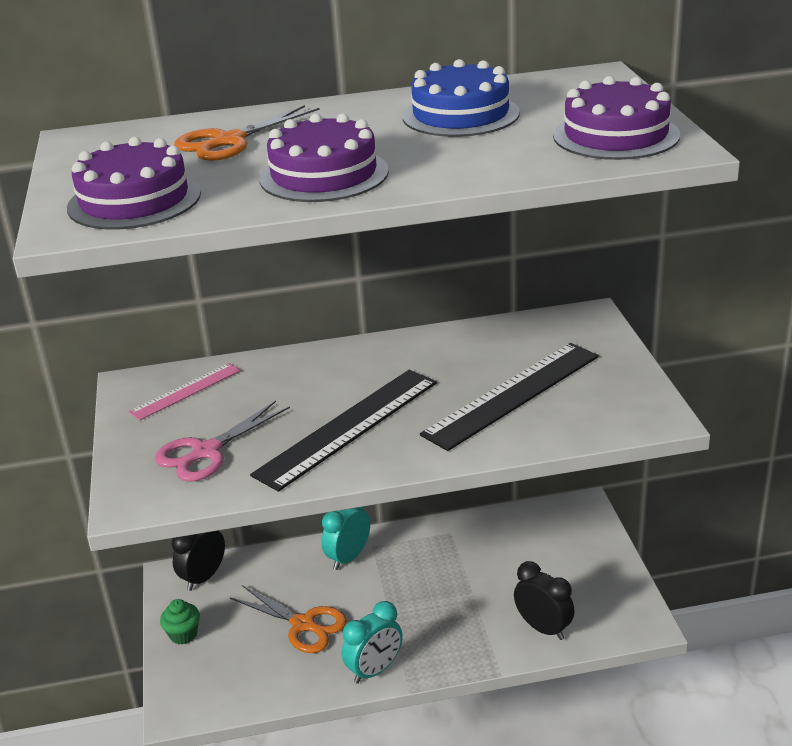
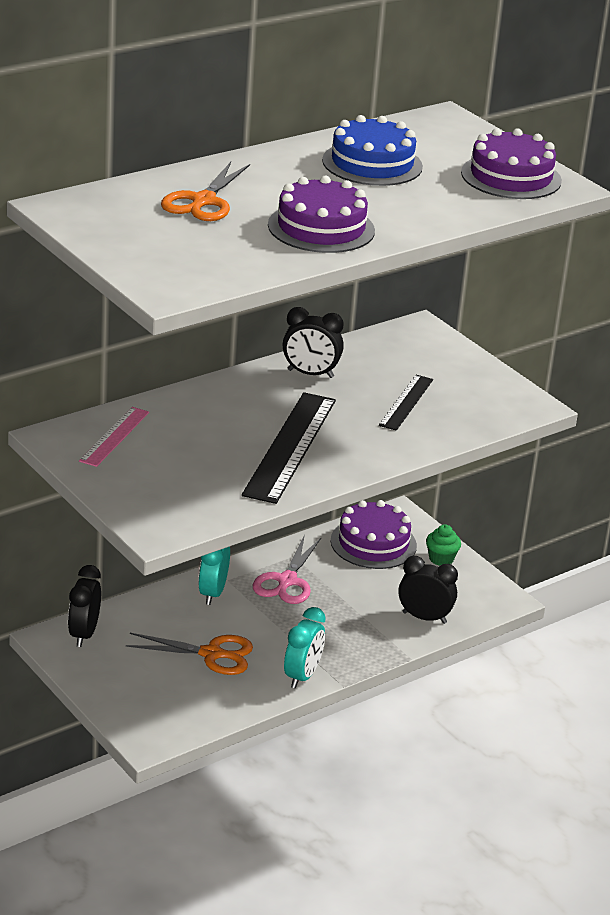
camera: 30 degrees left, 0 degrees up
(134, 200) = (192, 262): purple cake -> purple cake (373, 543)
(183, 634) = (104, 683): green cupcake -> green cupcake (441, 559)
(206, 452) = (184, 483): pink scissors -> pink scissors (287, 581)
(434, 351) = (310, 374): none -> black clock
(513, 395) = (406, 402): black ruler -> black ruler, size x0.56

